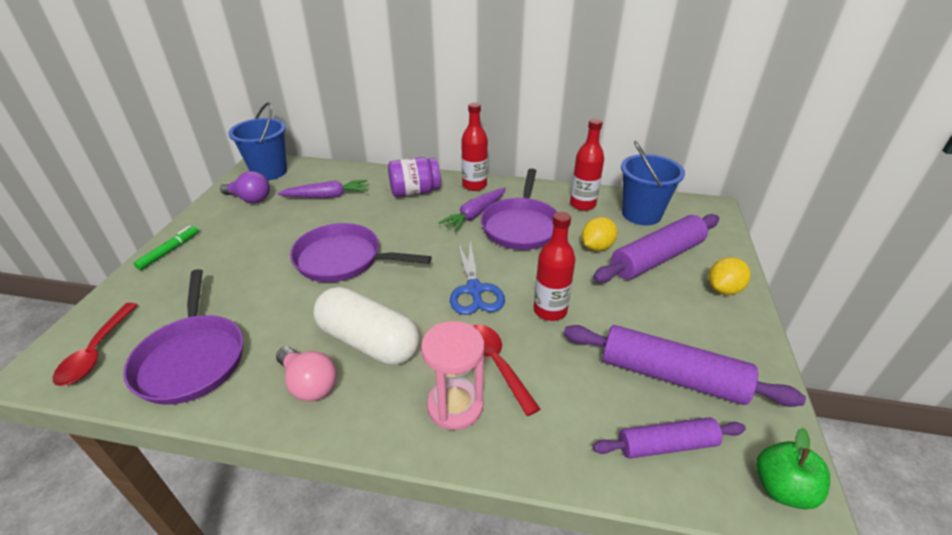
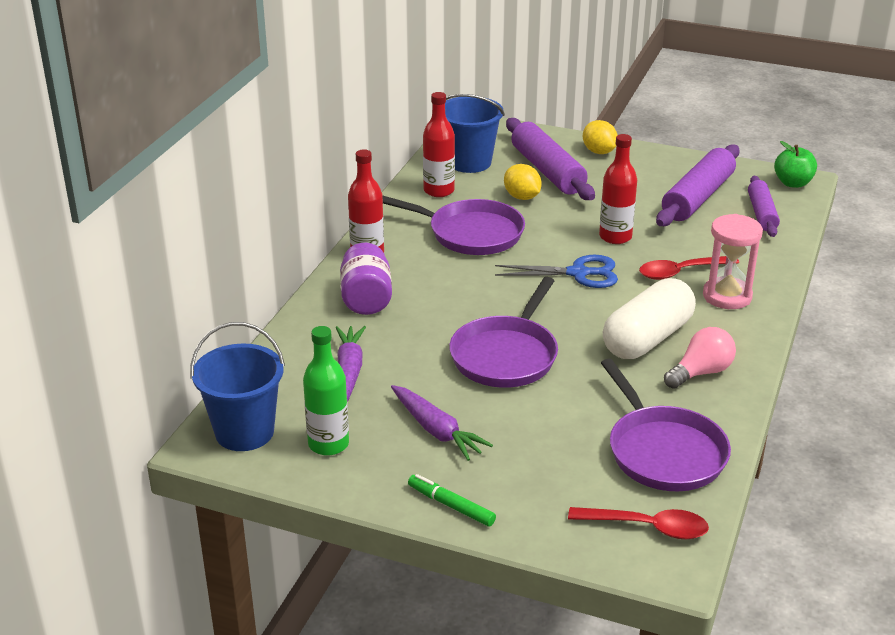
camera: 80 degrees left, 5 degrees down
(192, 359) = (663, 451): purple pan -> purple pan turned 75 degrees clockwise
(250, 199) = (328, 444): purple light bulb -> green bottle
(475, 214) = (437, 260): purple carrot -> purple carrot (437, 430)

